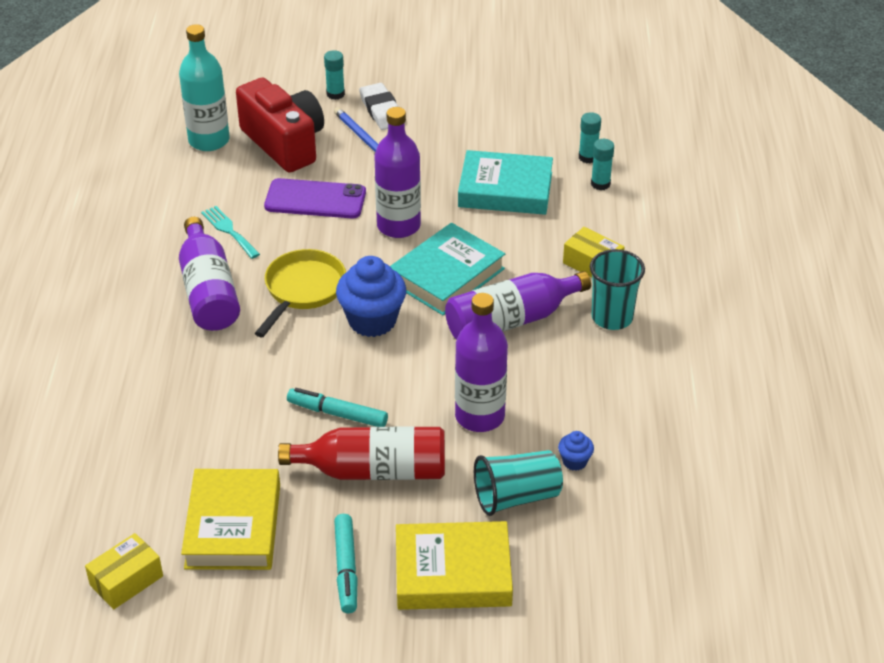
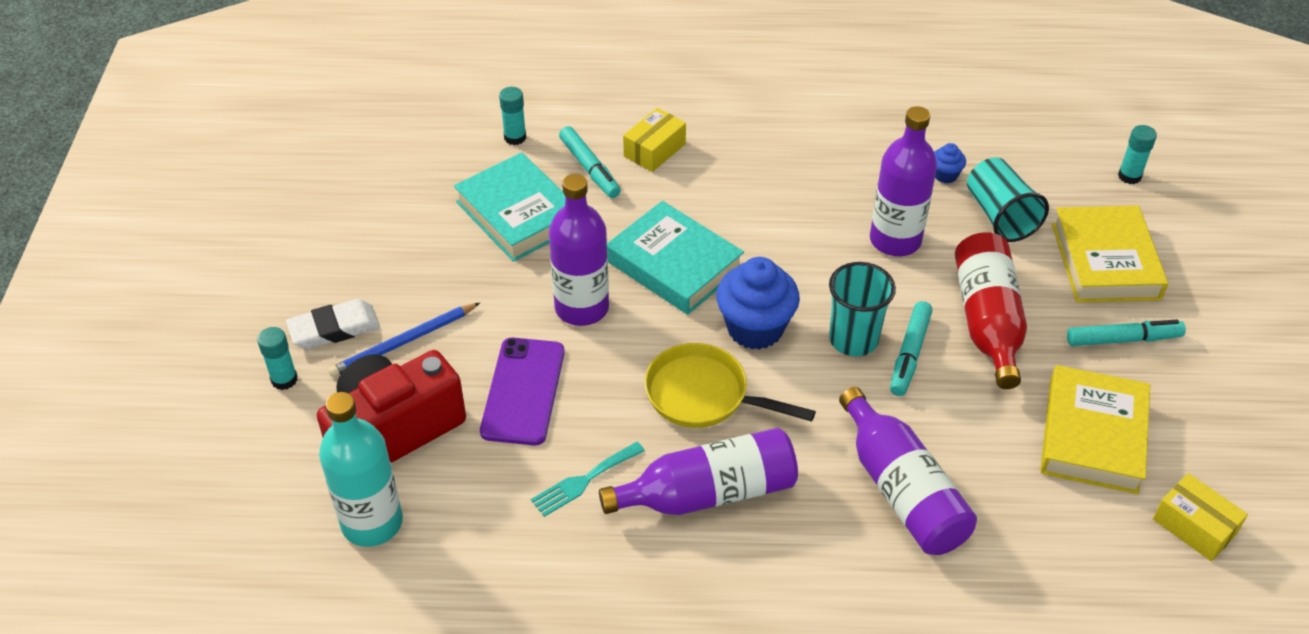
camera: 90 degrees left, 5 degrees up
(233, 526) = (1092, 436): yellow book -> yellow book turned 75 degrees counterclockwise
(505, 190) = (519, 214): turquoise book -> turquoise book turned 45 degrees counterclockwise
(511, 321) = (748, 214): purple bottle -> purple bottle (902, 490)
(564, 227) = (589, 168): none -> turquoise marker
(588, 157) = (464, 145): turquoise glue stick -> turquoise glue stick (1129, 176)
(612, 317) = (738, 140): turquoise cup -> turquoise cup (853, 339)

